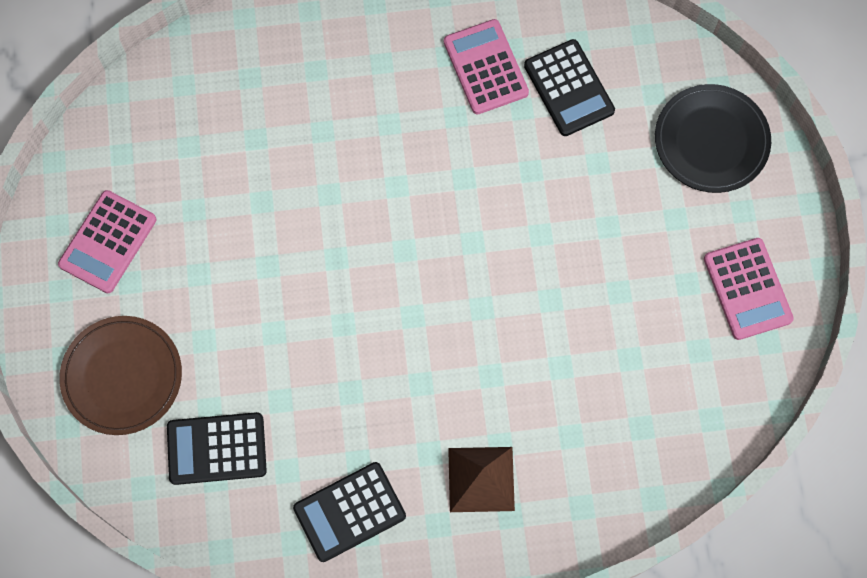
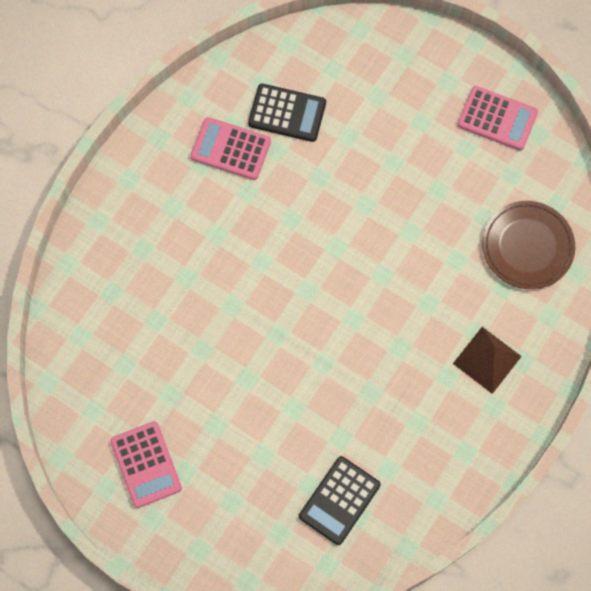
camera: 50 degrees left, 0 degrees up
(122, 376) = (244, 523): brown plate -> brown plate (527, 246)
(349, 512) = (444, 452): black calculator -> none
(711, 141) = (390, 62): black plate -> none

